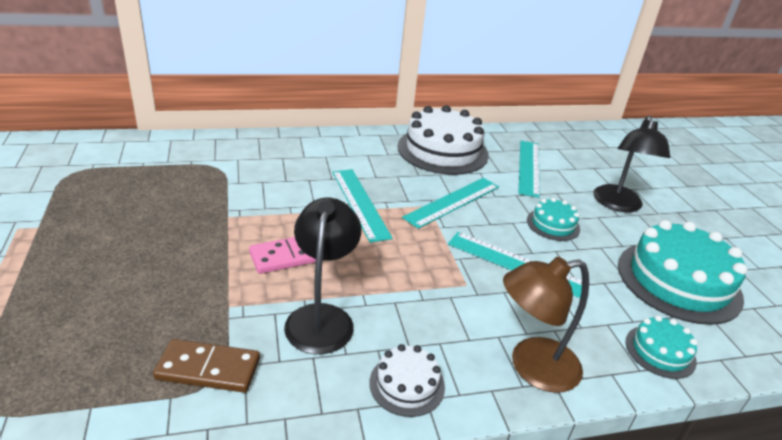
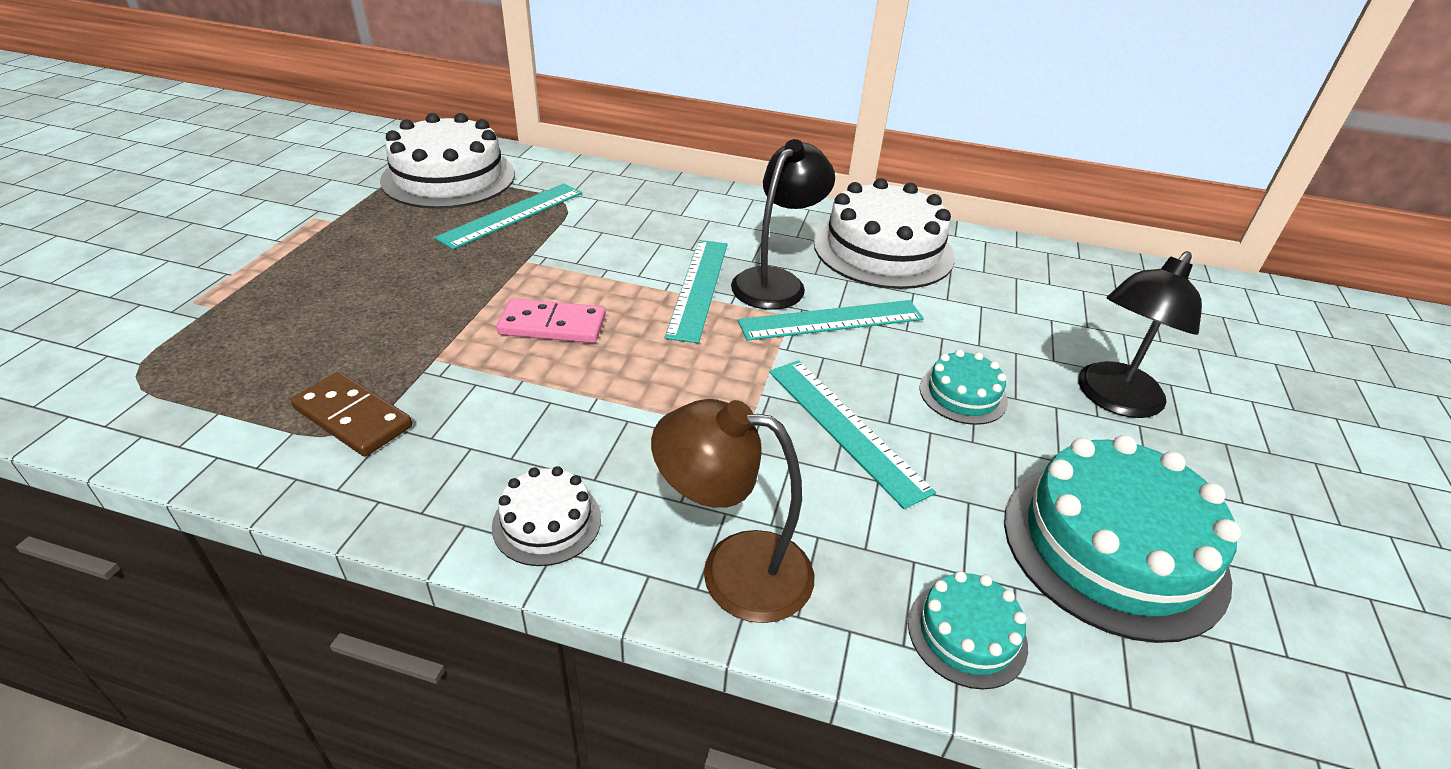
camera: 30 degrees right, 5 degrees up
(107, 168) = (449, 177): none -> white cake
(322, 317) = (522, 407): black lamp -> black lamp (776, 281)
(529, 167) = (1003, 305): turquoise ruler -> turquoise ruler (512, 215)

